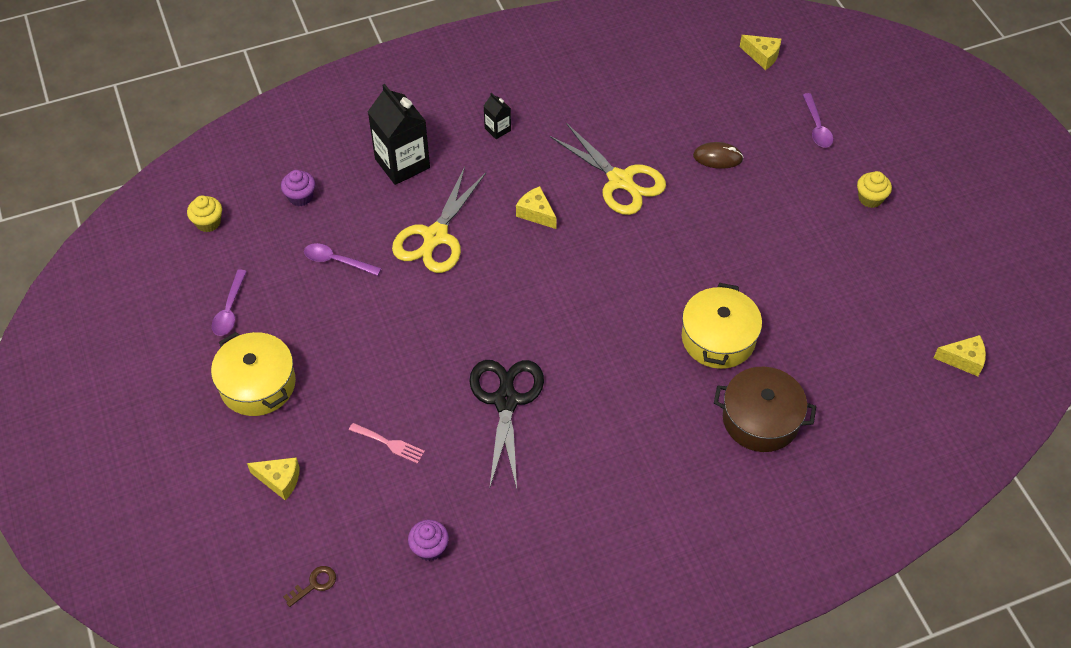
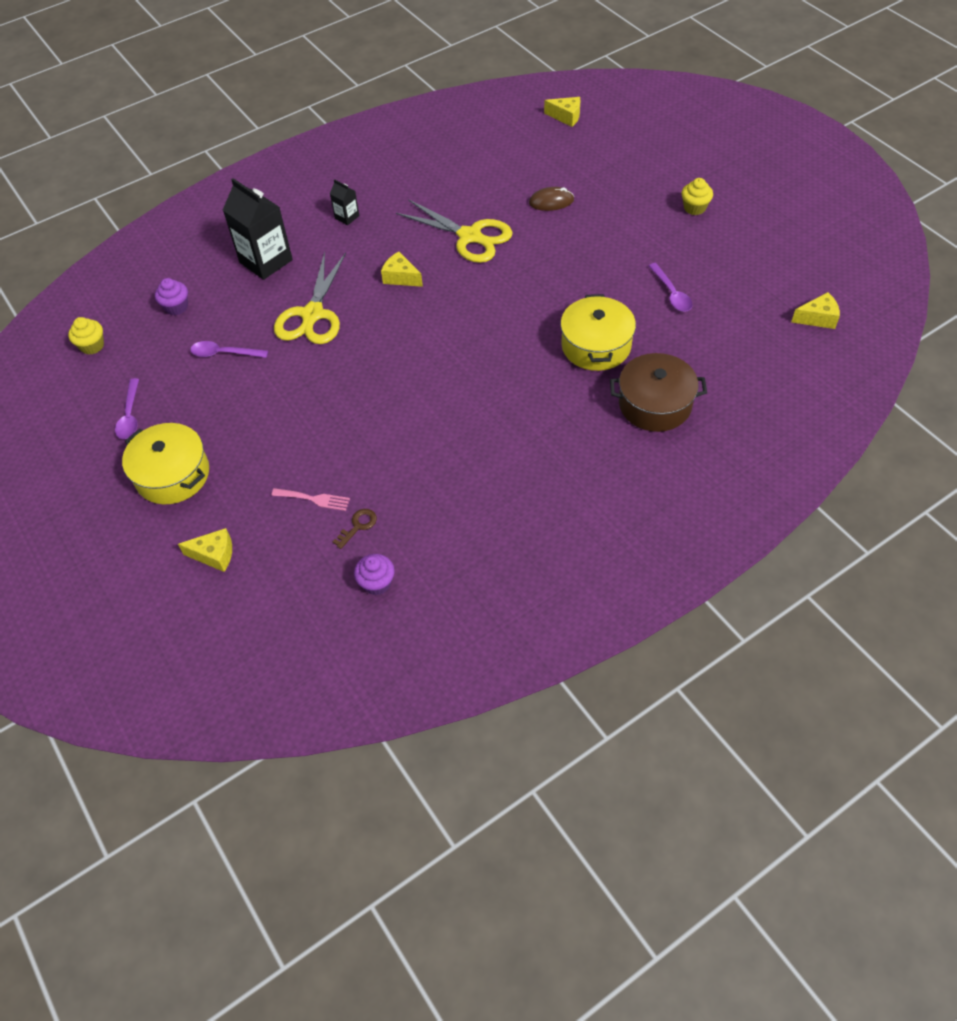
camera: 10 degrees left, 0 degrees up
(314, 584) = (272, 641): brown key -> brown key (358, 526)
(506, 401) = (415, 438): black scissors -> none
(817, 127) = (630, 162): purple spoon -> purple spoon (671, 294)

